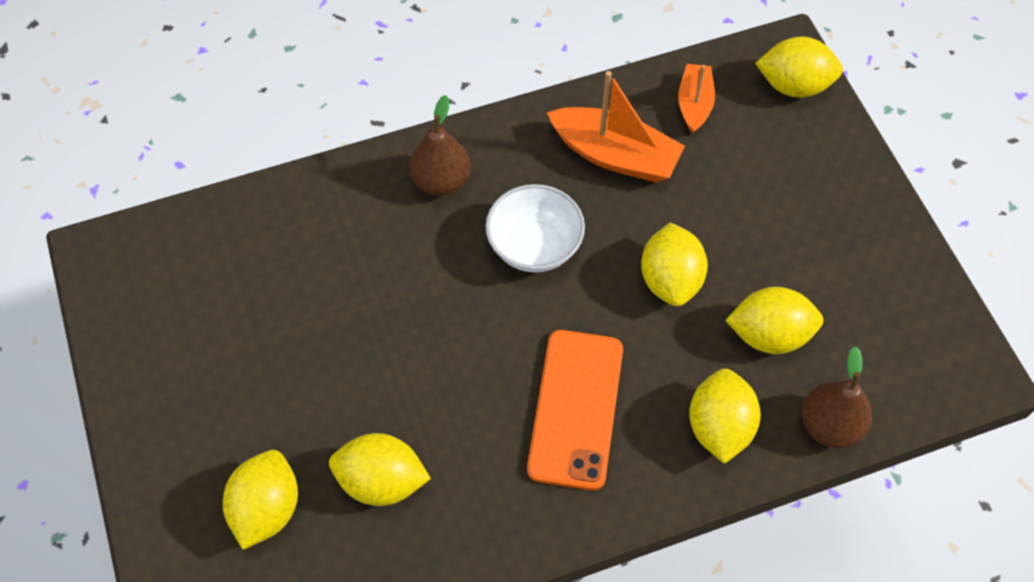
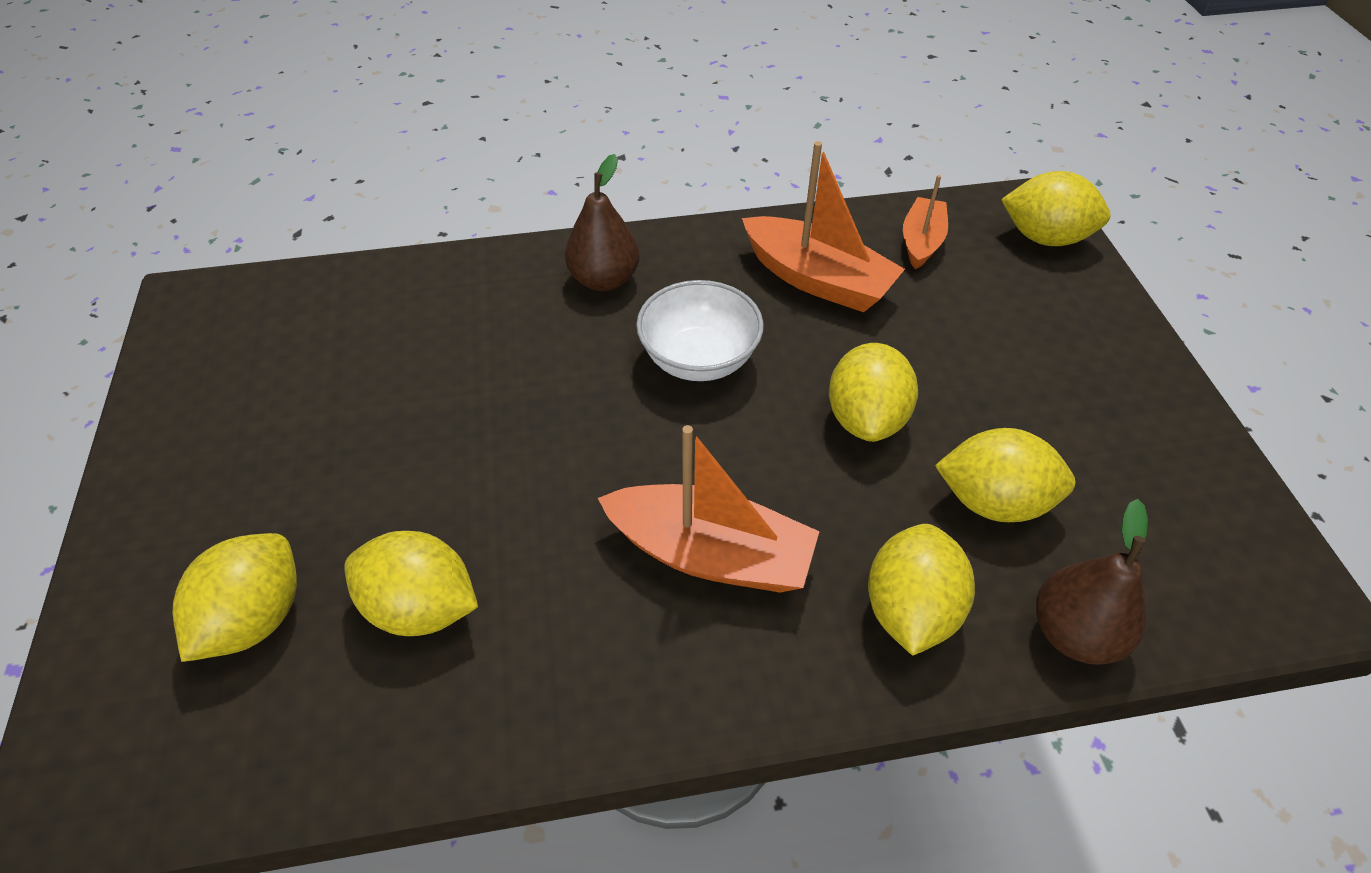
camera: 10 degrees right, 10 degrees down
(575, 408) = (710, 554): orange phone -> orange boat

